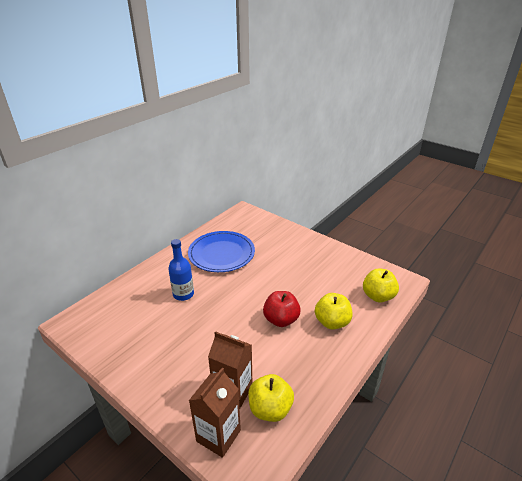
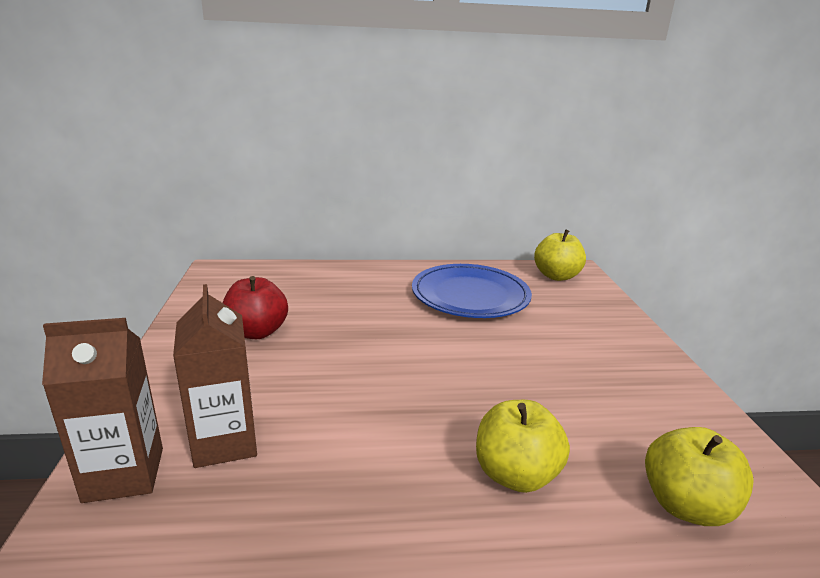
camera: 45 degrees right, 10 degrees down
(183, 294) = (356, 307): blue bottle -> none
(270, 409) = (226, 505): yellow apple -> yellow apple (556, 276)
(281, 320) = (432, 411): red apple -> red apple (256, 332)

